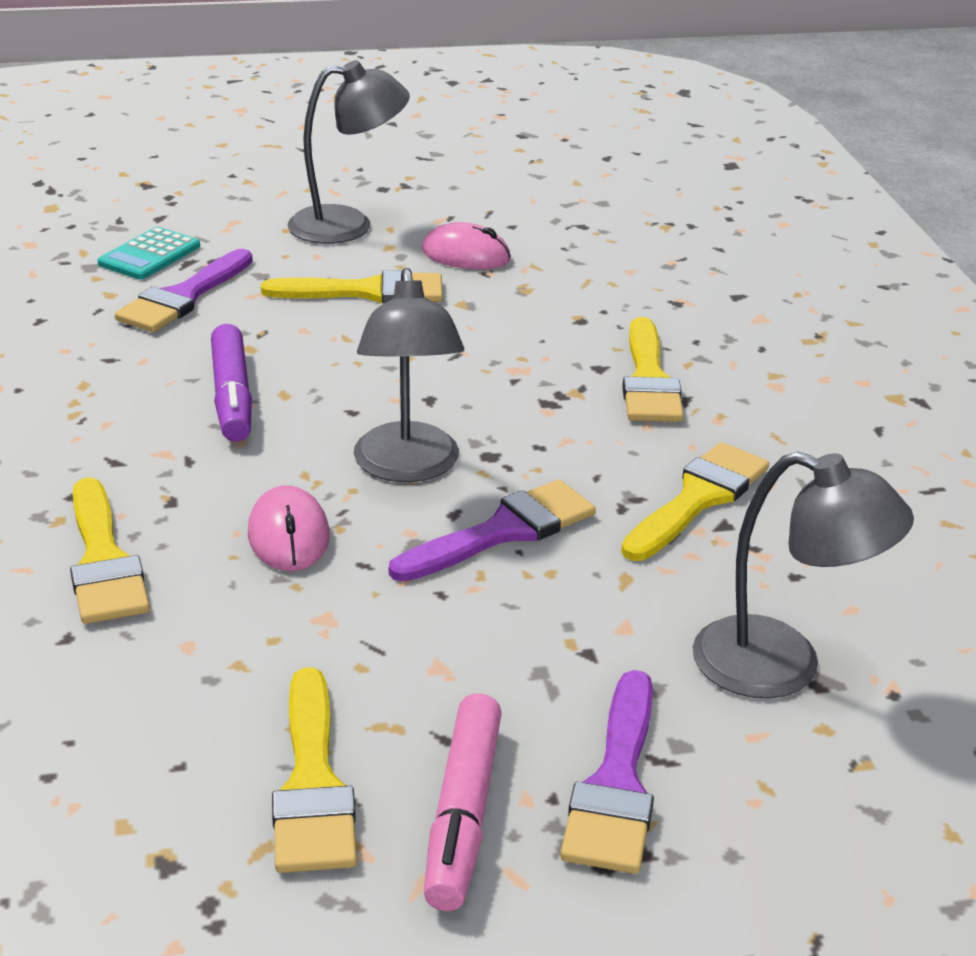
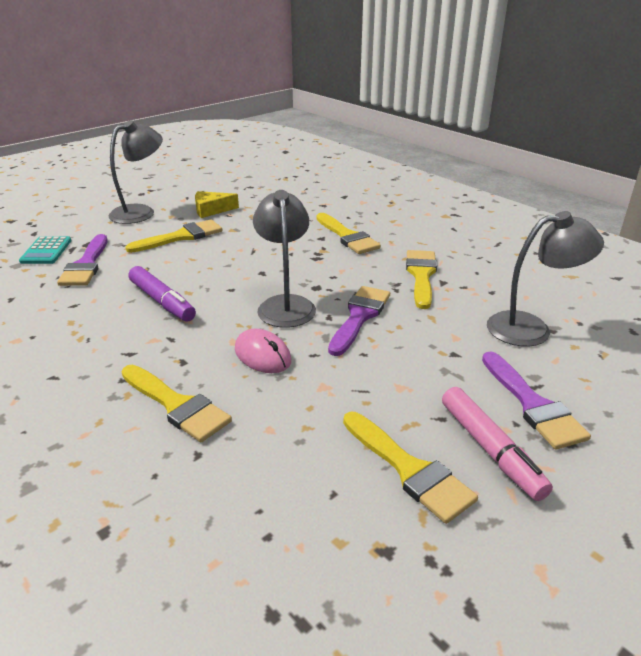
camera: 30 degrees left, 0 degrees up
(408, 467) = (285, 304): grey lamp -> grey lamp turned 150 degrees counterclockwise
(466, 255) = (211, 210): pink mouse -> yellow cheese

